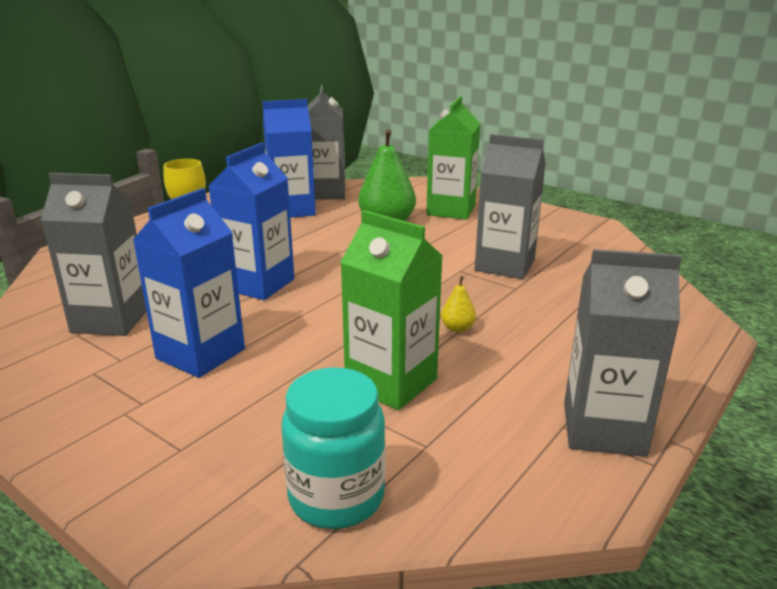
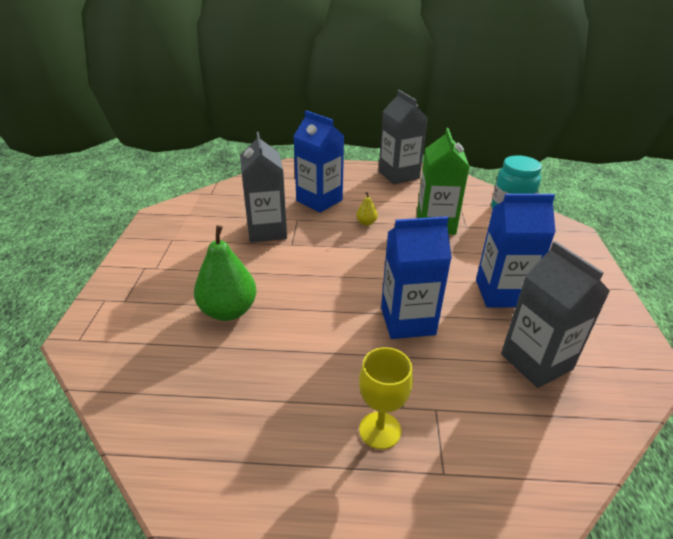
camera: 125 degrees left, 10 degrees up
(292, 210) = (238, 399): blue carton -> blue carton (319, 200)
(325, 193) = (158, 404): grey carton -> none
(451, 210) = (166, 287): green carton -> none

